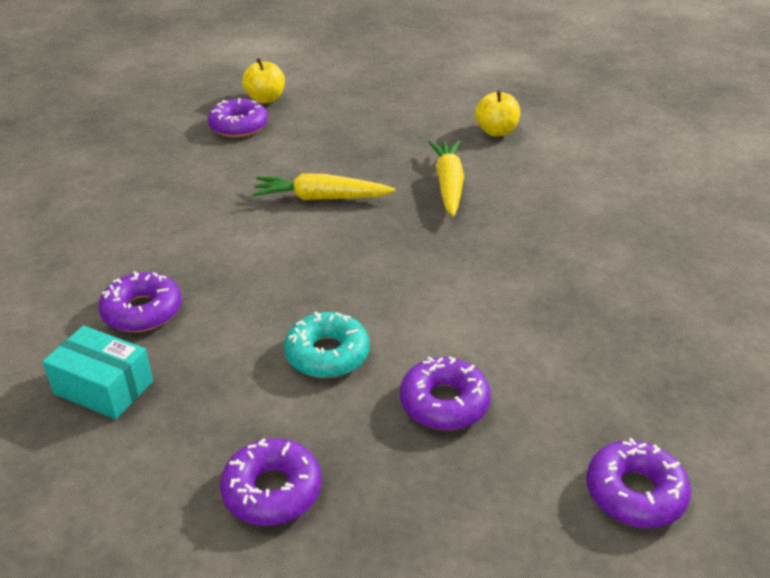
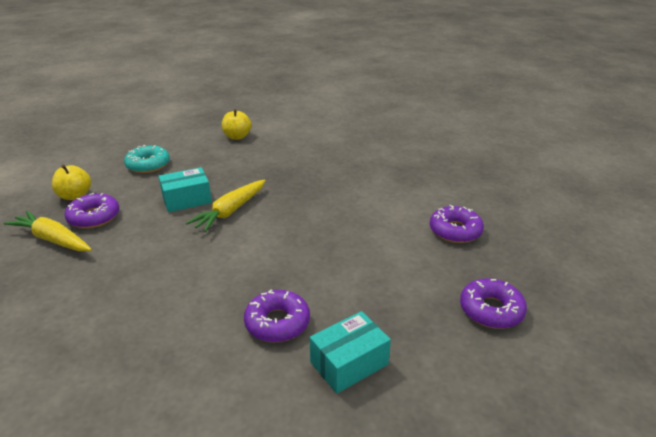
camera: 60 degrees left, 5 degrees down
(318, 161) = (187, 199): none -> turquoise box
(327, 354) = (388, 256): turquoise donut -> turquoise donut (148, 165)
(448, 184) = (270, 167): yellow carrot -> yellow carrot (53, 239)
(635, 493) = (542, 203): purple donut -> none

